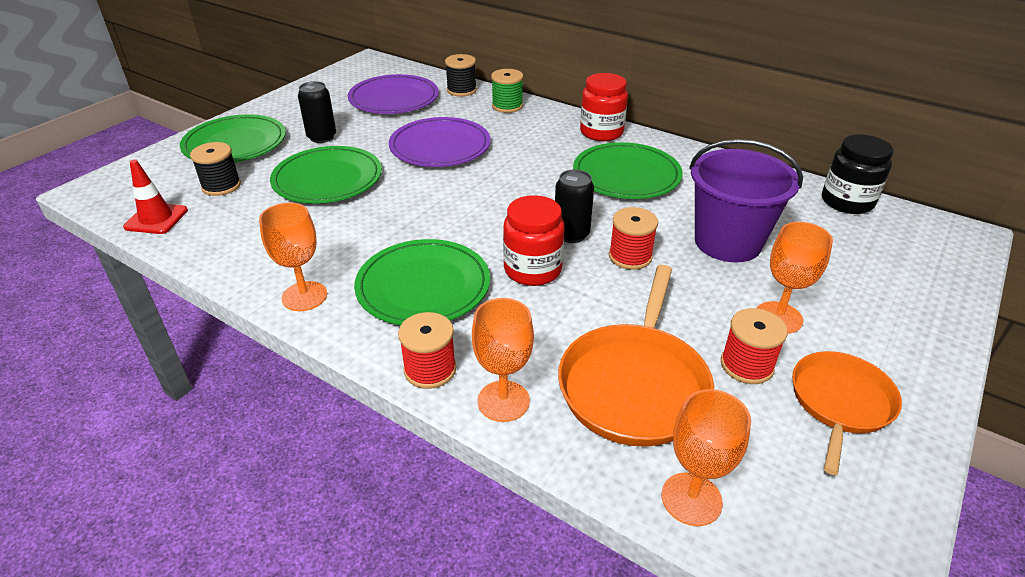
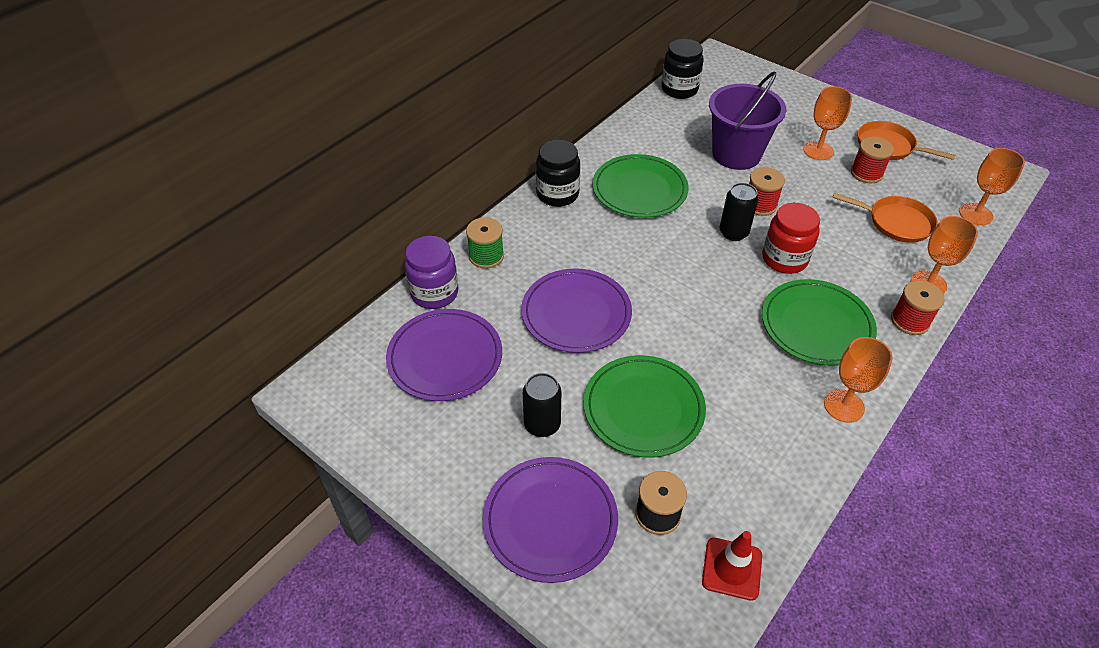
camera: 85 degrees left, 10 degrees up
(235, 144) = (550, 520): green plate -> purple plate
(461, 90) = (434, 293): black spool -> purple jar
(601, 132) = (557, 194): red jar -> black jar
(634, 385) = (896, 222): orange pan -> orange pan, size x0.66

